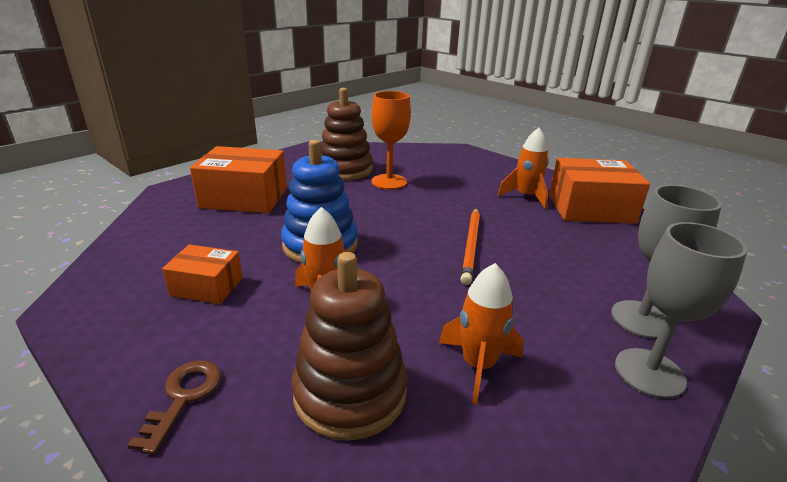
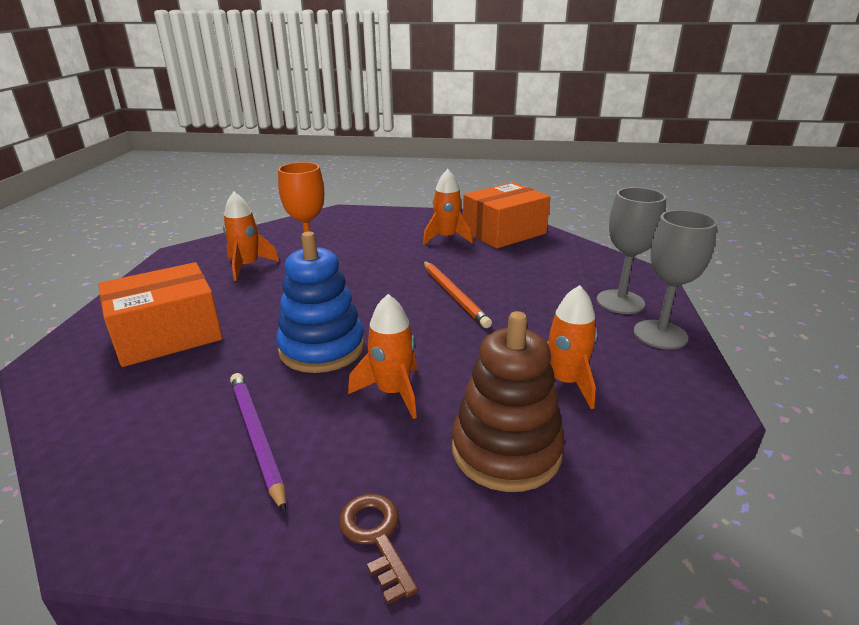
camera: 35 degrees left, 0 degrees up
(207, 287) = (256, 437): orange box -> purple pencil
(345, 170) = (248, 266): brown stacking toy -> orange rocket

